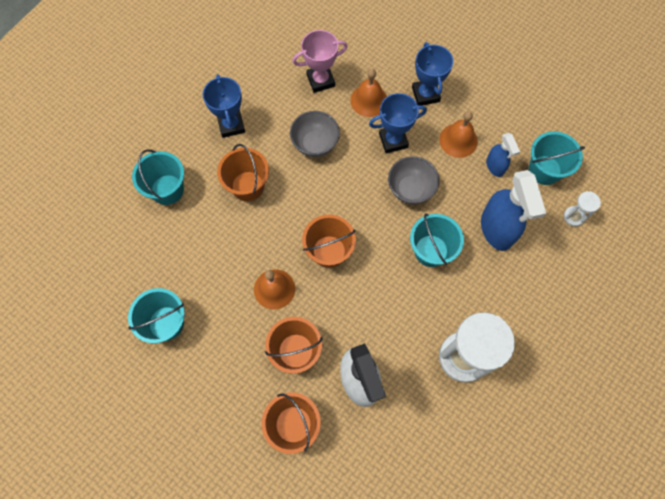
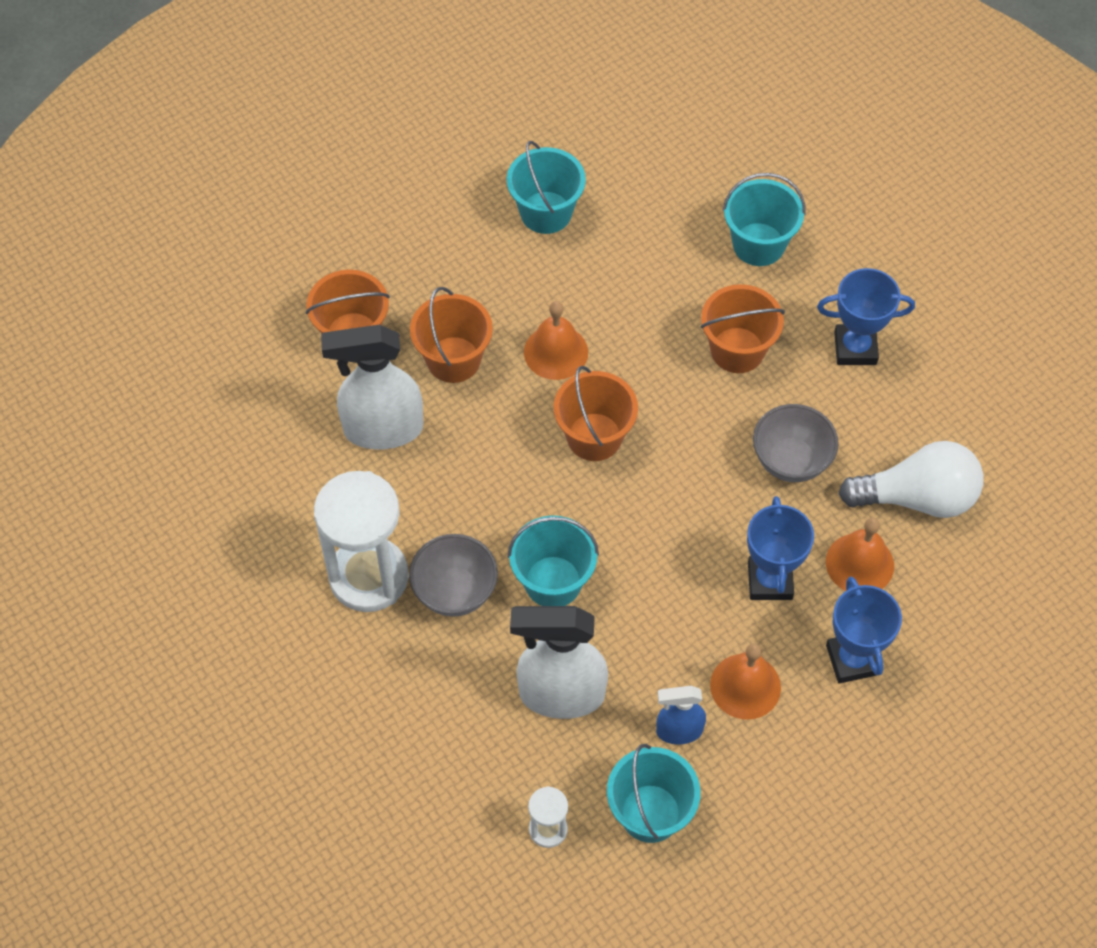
camera: 105 degrees right, 10 degrees down
(320, 80) = (917, 497): pink trophy -> white light bulb
(410, 189) = (669, 582): grey bowl -> grey bowl (455, 591)
(425, 94) = (852, 660): blue trophy -> blue trophy turned 75 degrees clockwise
(497, 229) = (560, 694): blue spray bottle -> white spray bottle

